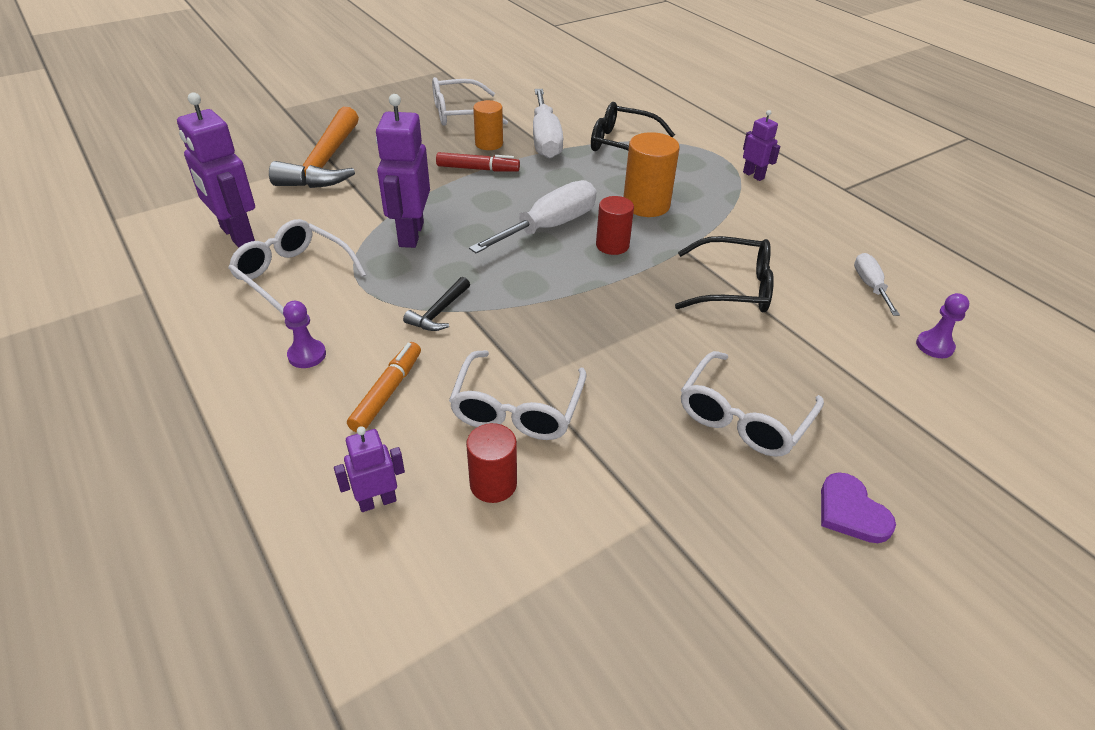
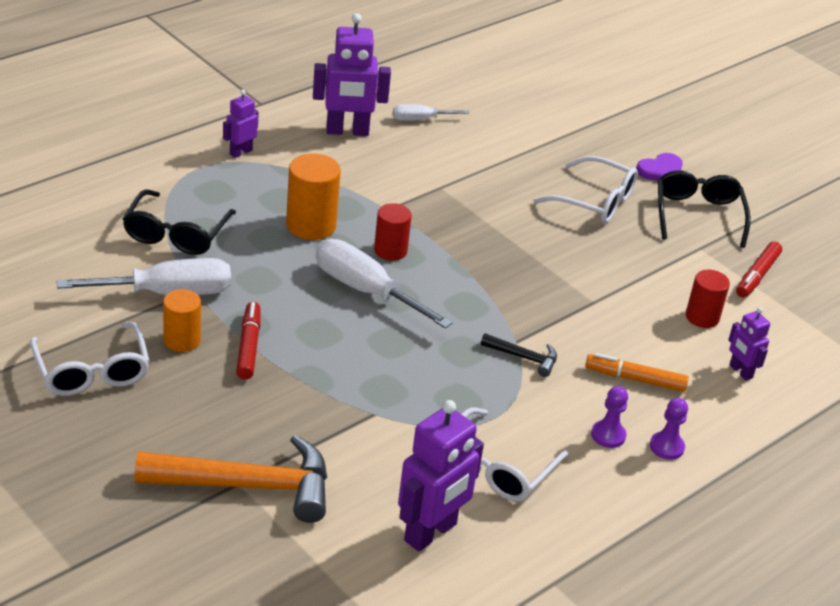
camera: 100 degrees left, 5 degrees down
(410, 234) = (400, 389): purple robot -> purple robot (347, 131)
(517, 408) = (626, 307): white glasses -> none
(589, 581) = (757, 275): none -> red marker
(733, 287) = (440, 188): black glasses -> black glasses (698, 215)
(934, 346) = (489, 106): purple pawn -> purple pawn (666, 447)

